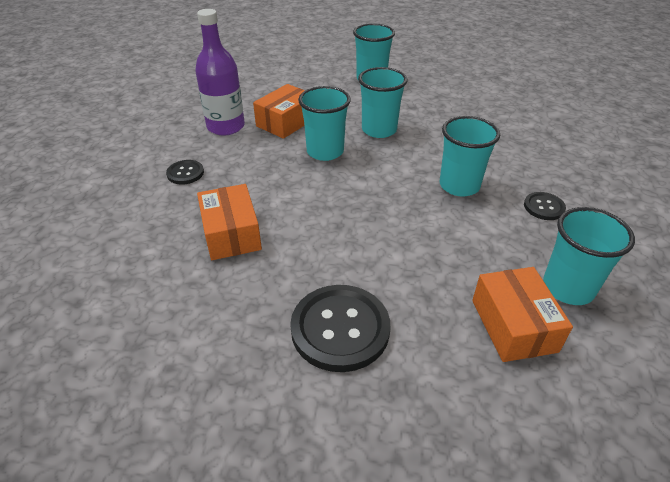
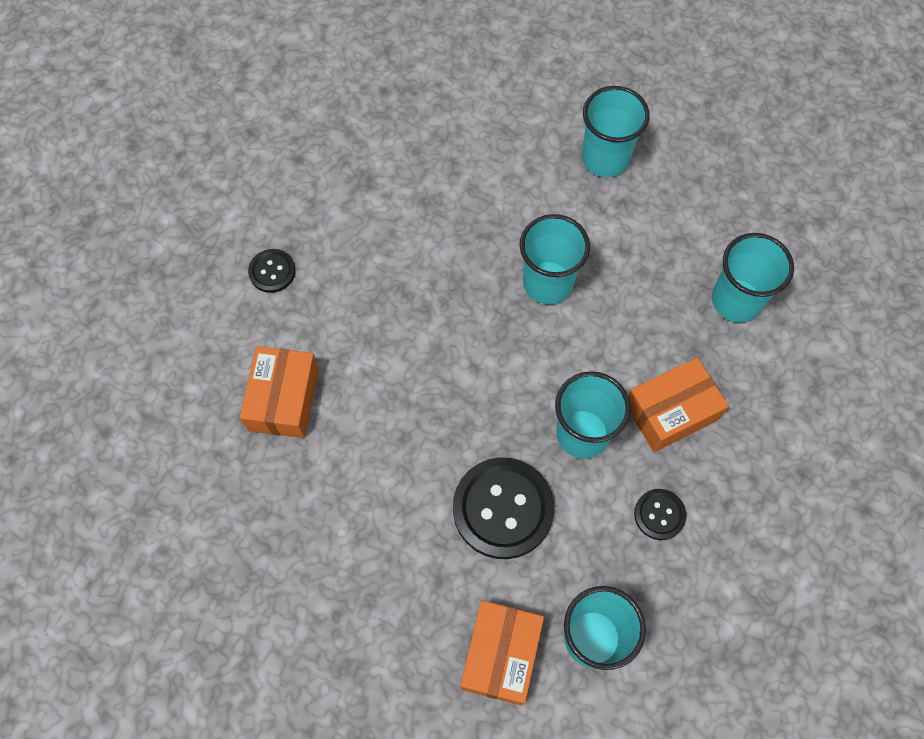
camera: 25 degrees right, 25 degrees up
(226, 127) = (354, 195): purple bottle -> none
(286, 122) = (435, 216): orange box -> orange box (671, 411)
(325, 151) = (454, 299): turquoise cup -> turquoise cup (736, 301)
(340, 329) = (332, 579): black button -> black button (503, 509)

